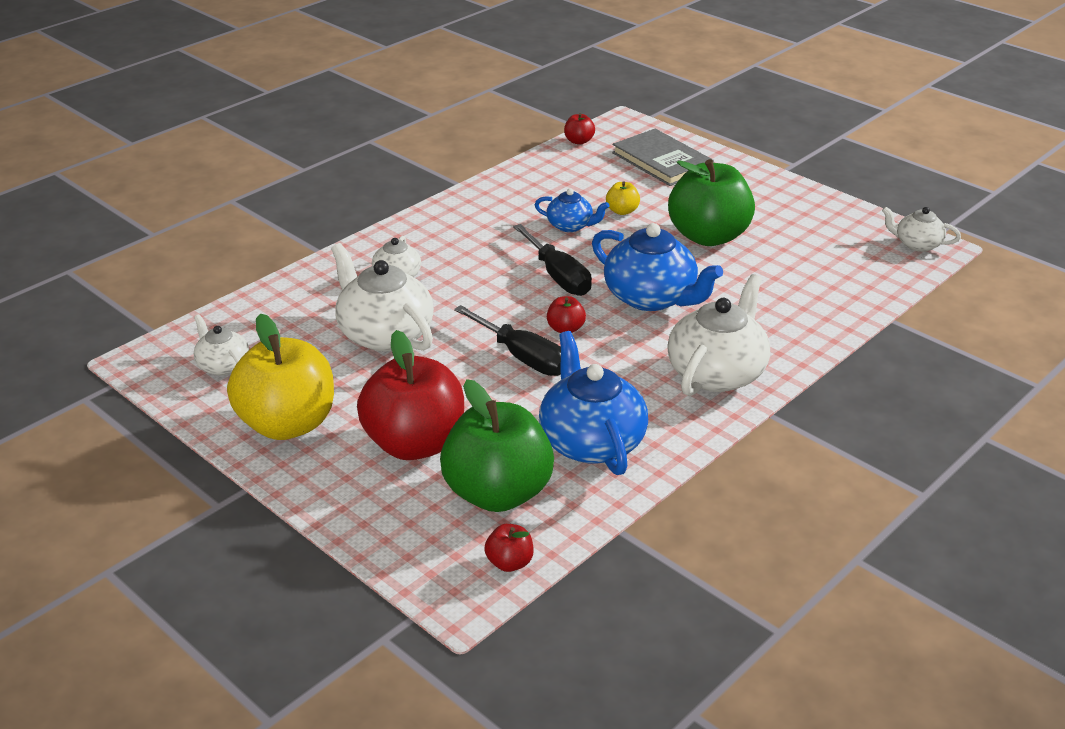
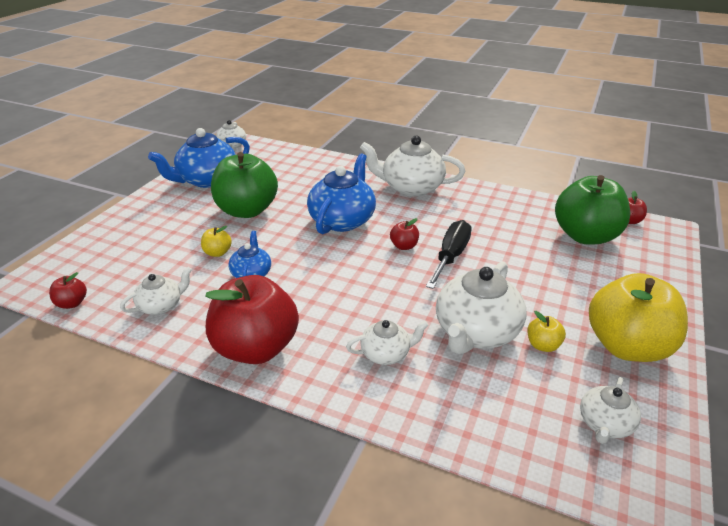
camera: 110 degrees left, 0 degrees up
(334, 369) = (543, 345): none -> yellow apple
(415, 444) = (580, 278): red apple -> red apple (256, 348)
(547, 178) = (161, 306): none -> white teapot
(558, 276) = (335, 263): black screwdriver -> none
(591, 441) = (510, 215): blue teapot -> blue teapot (207, 180)
(662, 161) = (118, 248): grey book -> none

